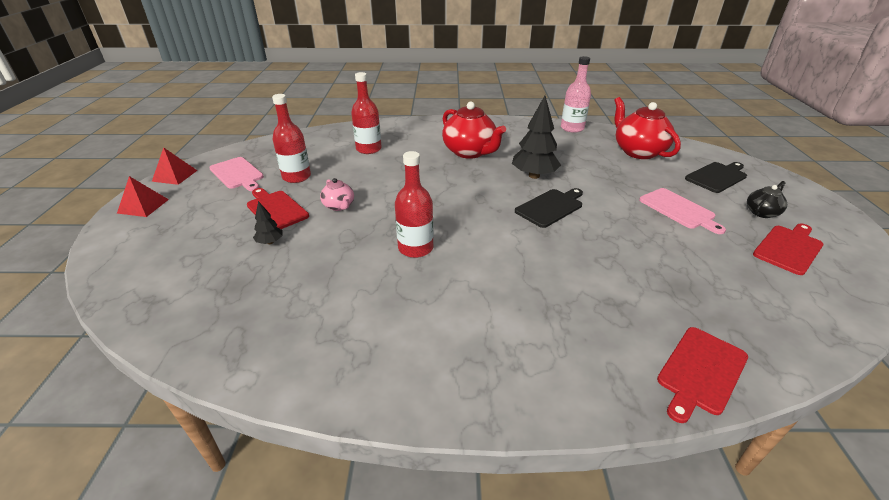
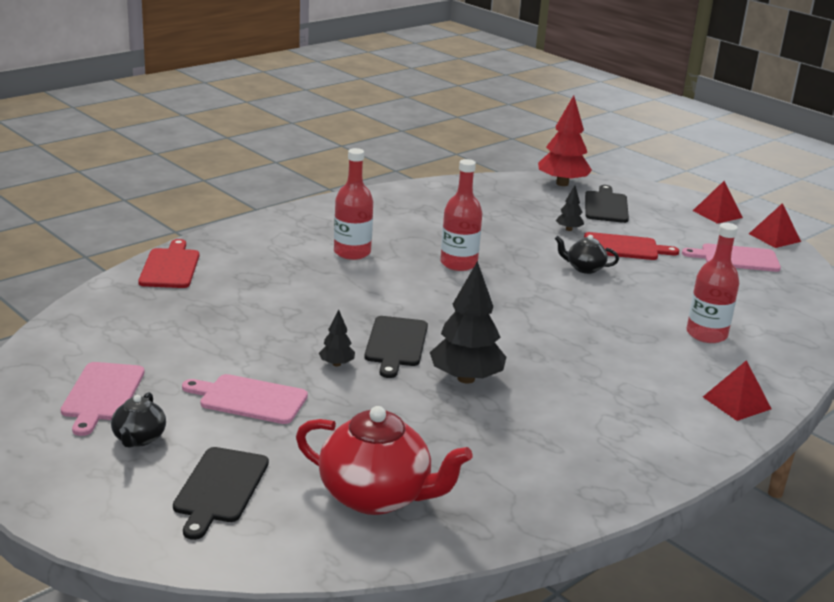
camera: 135 degrees right, 10 degrees down
(136, 301) = (562, 183): none -> red tree
(184, 252) = (606, 206): none -> black cutting board
(296, 177) = (684, 276): red bottle -> red bottle (352, 252)
(339, 206) = (584, 268): pink teapot -> black teapot
(424, 126) = (736, 403): none -> red pyramid
(470, 152) = (594, 382): red teapot -> none
(572, 128) = (539, 512): pink bottle -> none
(604, 209) = (336, 364): none -> black tree
(788, 248) = (102, 394): red cutting board -> pink cutting board

